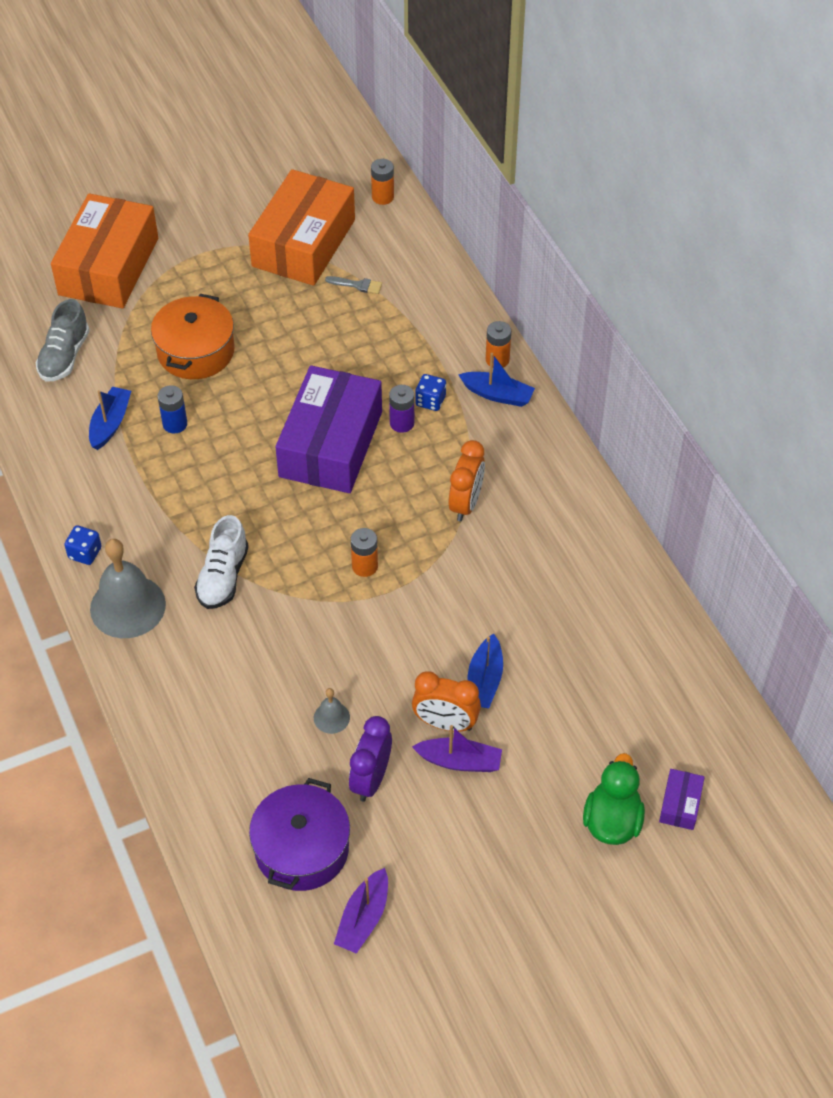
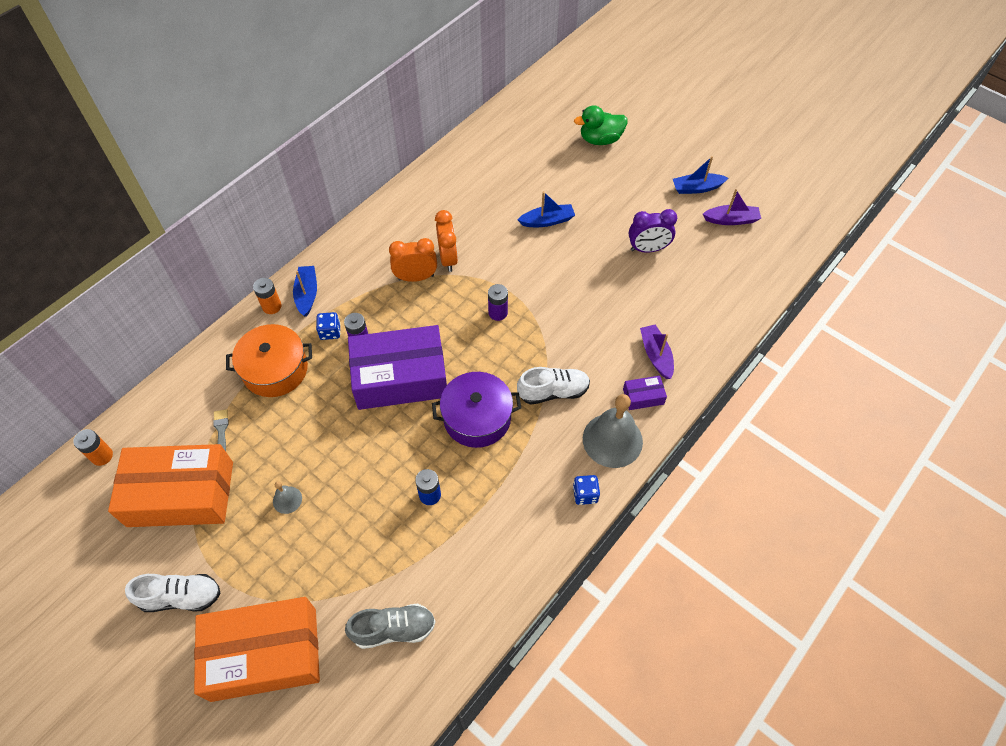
camera: 115 degrees left, 5 degrees up
(110, 423) = (452, 546): blue boat -> blue boat (696, 188)
(196, 351) = (344, 519): orange pot -> orange pot (275, 369)
(199, 225) = (181, 597): none -> white shoe
(301, 849) = (713, 263): purple pot -> purple pot (477, 418)
(331, 717) = (620, 284): grey bell -> grey bell (287, 500)
(365, 566) = (498, 313): orange battery -> purple battery
(445, 723) = (588, 228): orange clock -> orange clock (448, 258)
(459, 761) = (608, 213): purple boat -> purple boat (656, 355)
(680, 804) = (572, 117): purple box -> purple box (643, 396)

